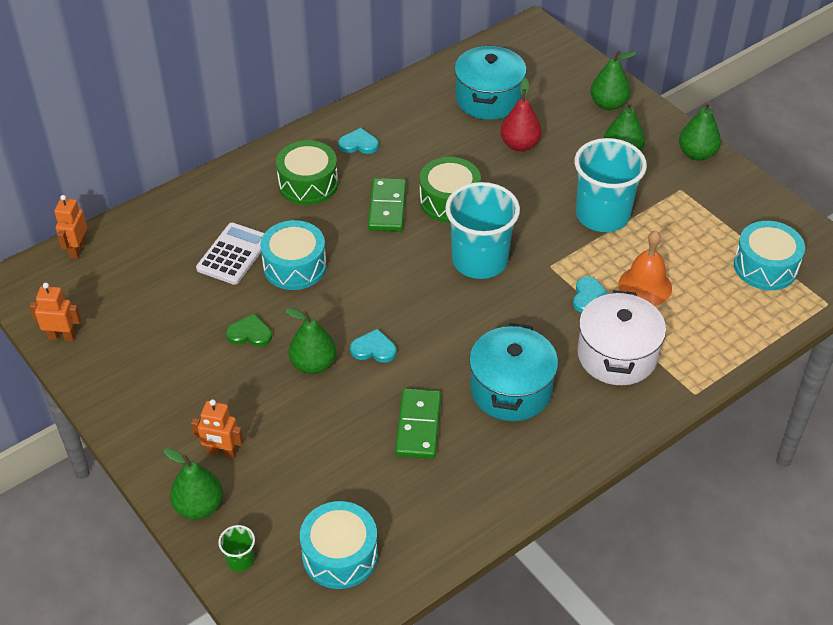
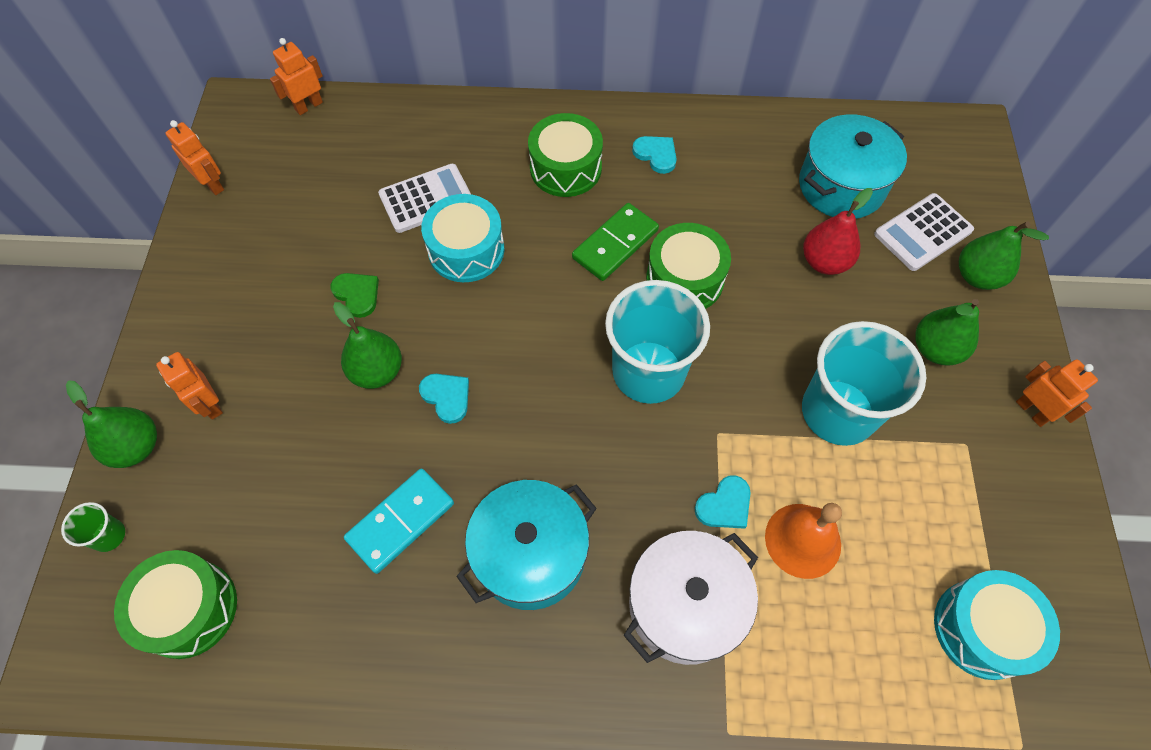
camera: 40 degrees right, 15 degrees up
(340, 555) = (189, 609): turquoise drum -> green drum
(418, 426) = (401, 521): green domino -> turquoise domino
(558, 98) = (923, 232): none -> white calculator
(696, 154) = (1032, 411): green pear -> orange robot

